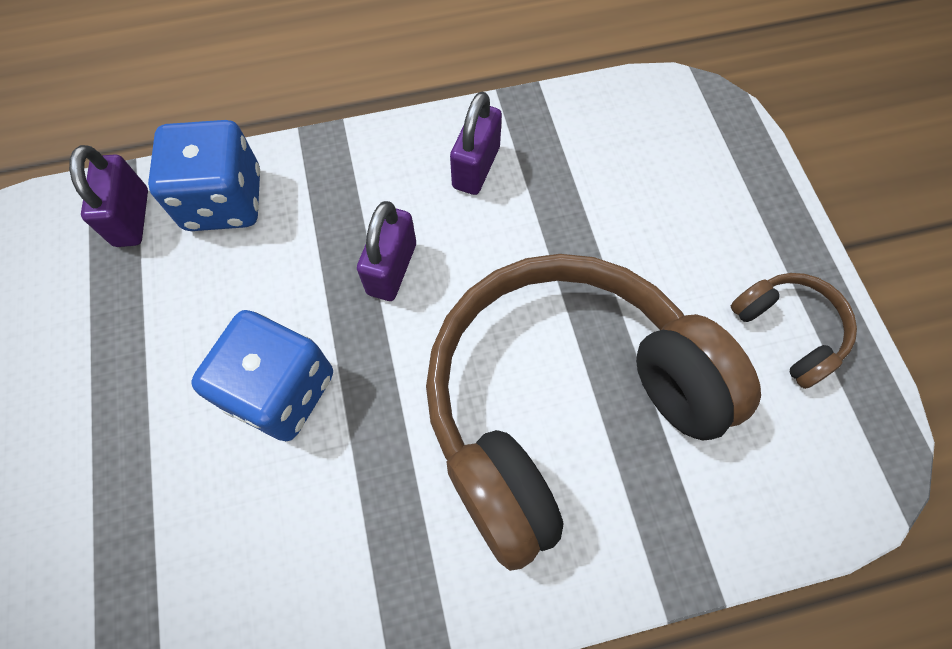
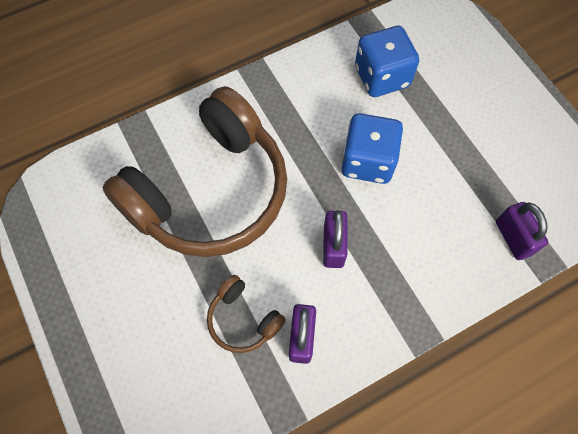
camera: 165 degrees right, 0 degrees up
(224, 201) = (462, 265): blue dice -> blue dice (382, 77)
(788, 331) = (77, 268): brown headphones -> brown headphones (243, 319)

